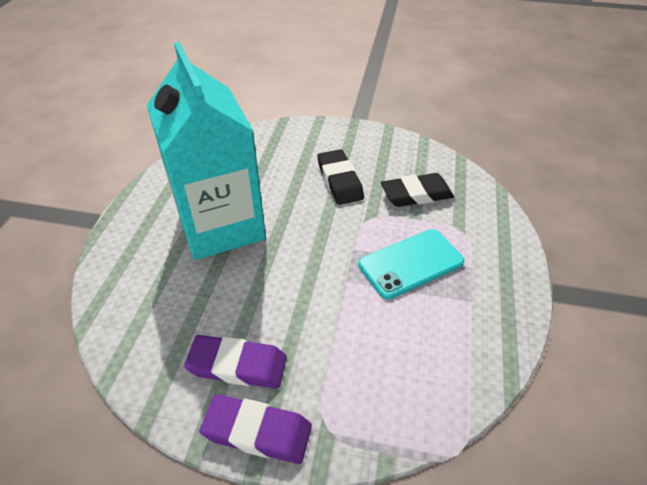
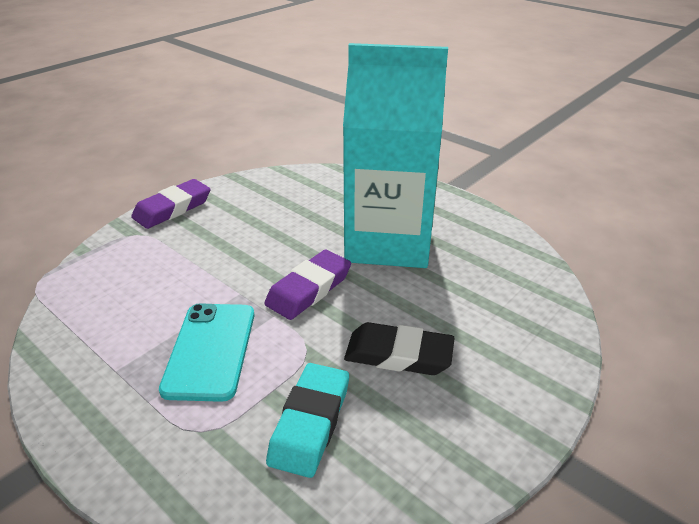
camera: 120 degrees right, 10 degrees down
(237, 365) = (228, 213): purple eraser -> purple eraser (309, 289)
(416, 194) = (310, 423): black eraser -> turquoise eraser

